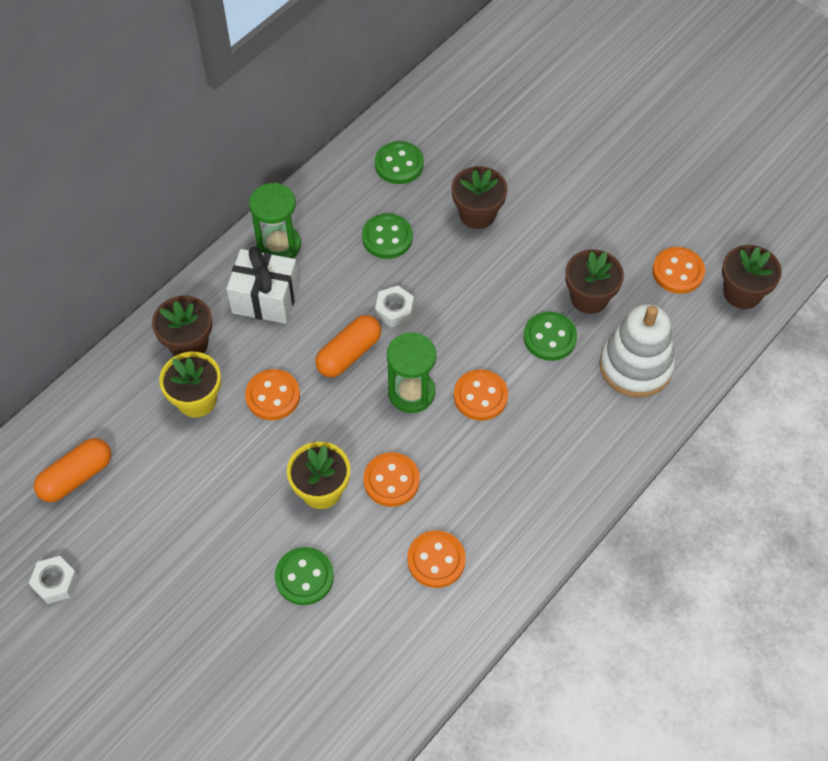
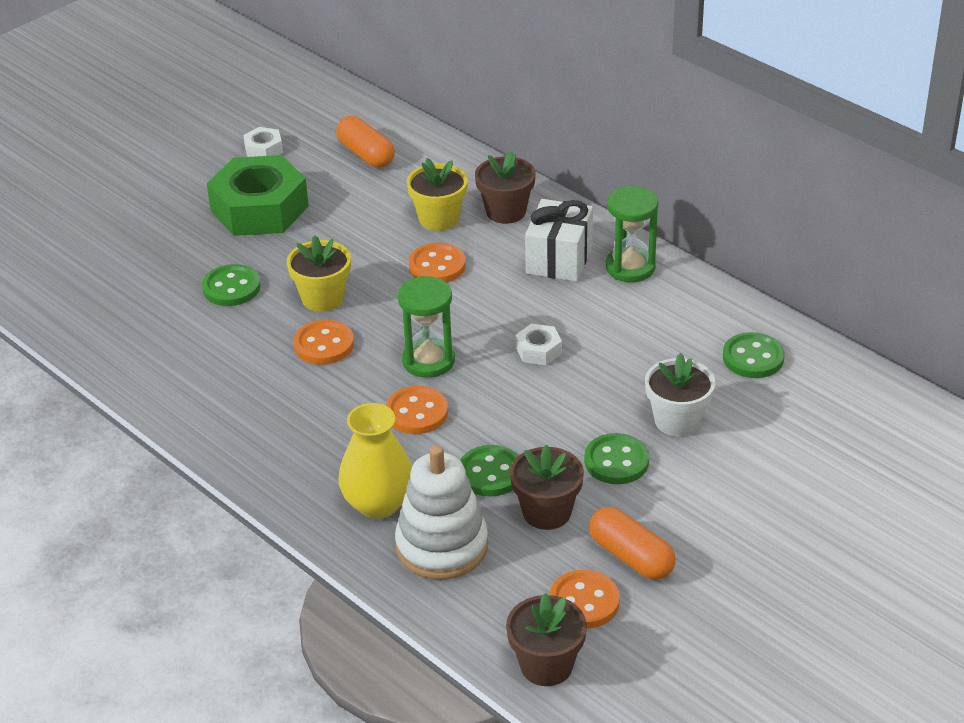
camera: 95 degrees right, 20 degrees down
(169, 570) = (259, 209): none -> green nut
(349, 354) = (483, 317): orange capsule -> orange capsule (631, 557)
(387, 238) = (641, 346): green button -> green button (616, 461)
(436, 560) = (227, 373): orange button -> none
(477, 214) = (677, 421): brown flower pot -> white flower pot
(594, 415) = (378, 504): none -> yellow vase

